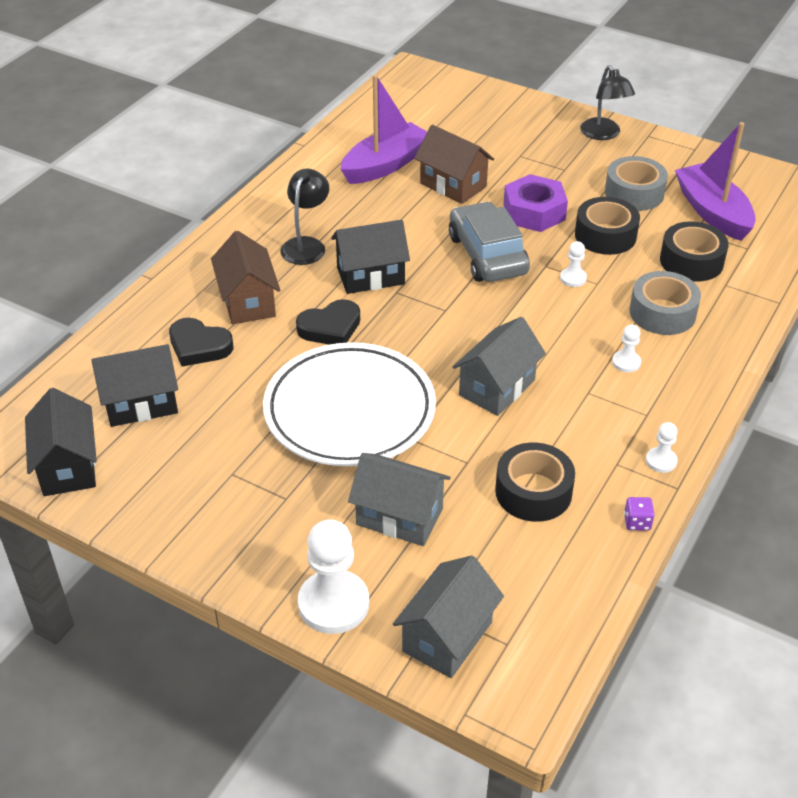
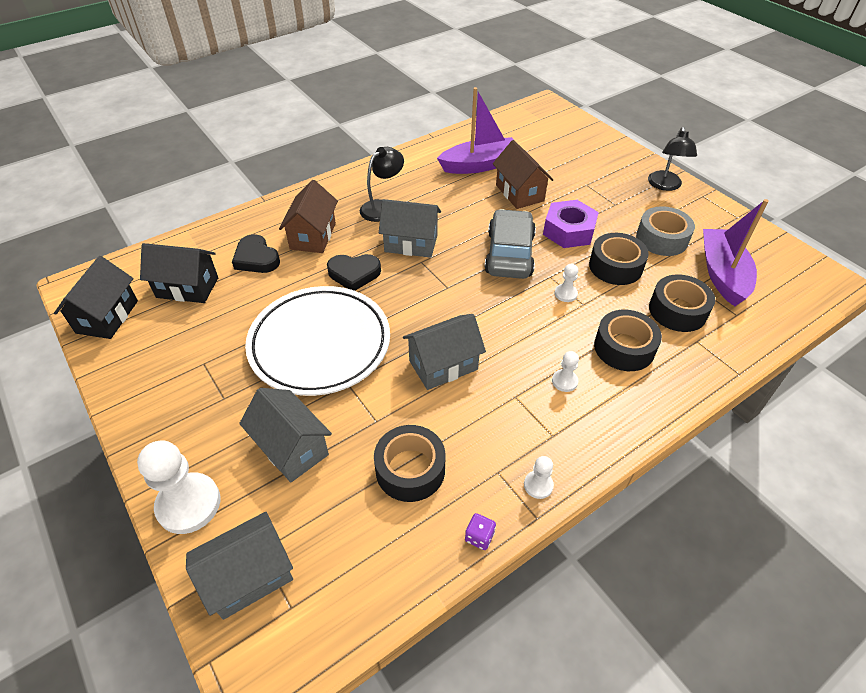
camera: 25 degrees right, 5 degrees up
(370, 276) = (411, 243): black house -> grey house
(662, 313) = (624, 348): grey tape -> black tape

